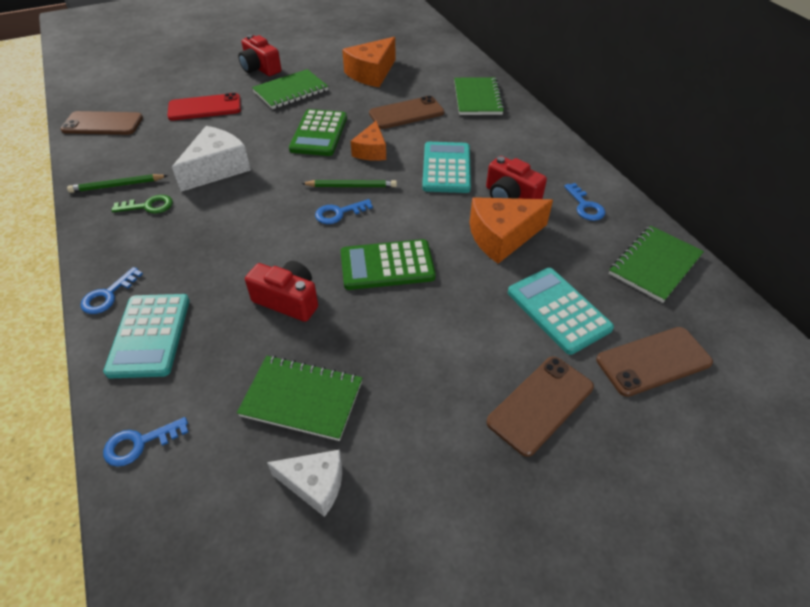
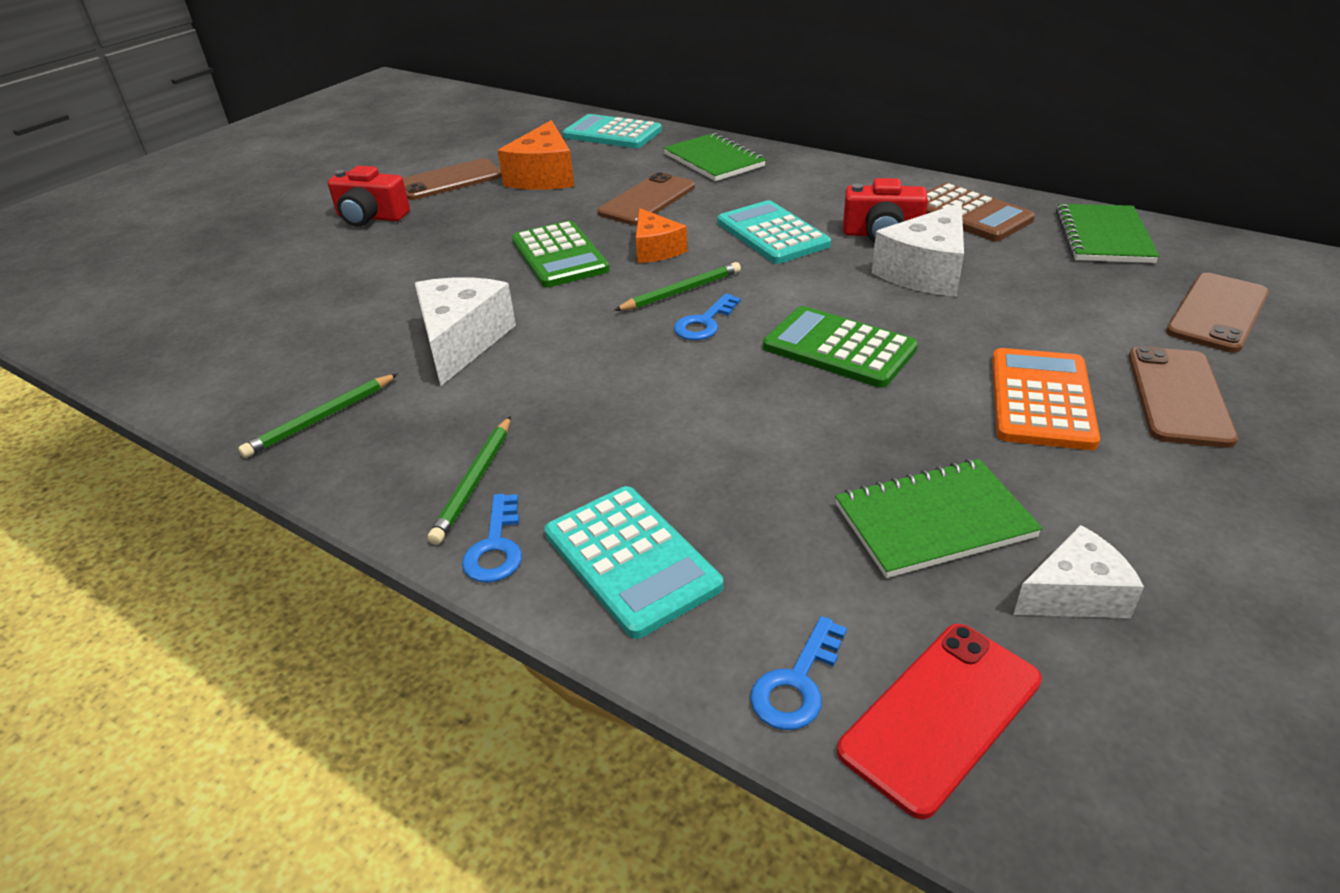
camera: 30 degrees left, 10 degrees down
(102, 124) = (185, 358): brown phone -> brown phone (449, 180)
(136, 255) = (473, 482): none -> green pencil
(149, 206) = (412, 421): green key -> none
(205, 108) = (343, 284): red phone -> red phone (941, 715)
(288, 300) = (769, 434): red camera -> none
(291, 91) = (454, 227): green notebook -> none
(387, 265) = (839, 348): green calculator -> green calculator turned 75 degrees clockwise
(454, 360) = (1041, 399): none -> orange calculator
(502, 237) = (926, 271): orange cheese -> white cheese
(558, 310) = (1074, 310): turquoise calculator -> turquoise calculator (612, 133)
(585, 206) = (968, 214): blue key -> brown calculator

